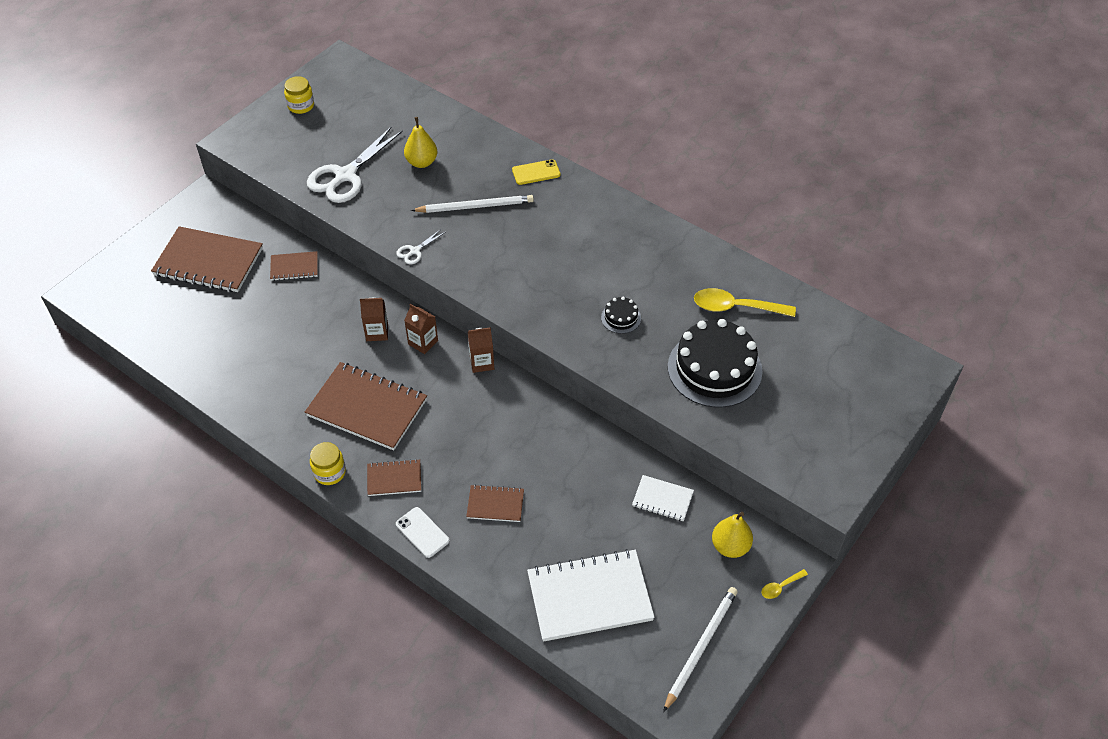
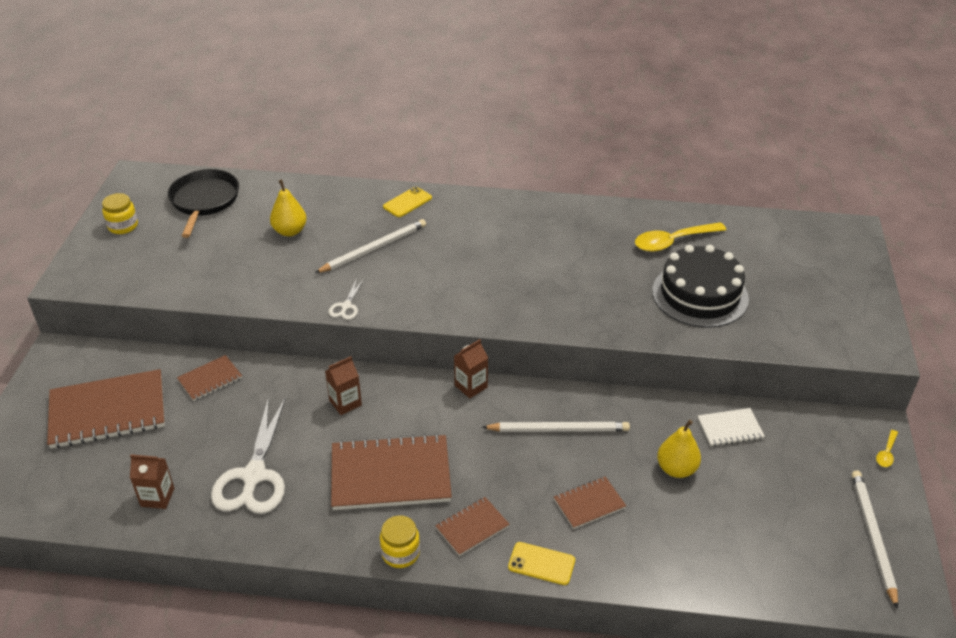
camera: 30 degrees left, 10 degrees down
(345, 175) = (220, 268): white scissors -> white scissors (254, 476)
(376, 105) = (204, 200): none -> black pan
(422, 532) = (541, 563): white phone -> yellow phone
(423, 342) = (399, 392): brown carton -> brown carton (157, 497)
(521, 432) = (559, 429): none -> white pencil
(589, 597) = (744, 543): white notebook -> none
(621, 318) = (585, 287): black cake -> none
(730, 546) = (818, 440): yellow pear -> yellow pear (676, 469)

